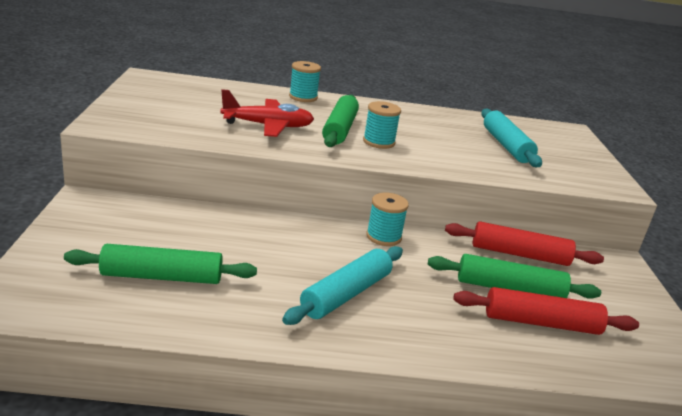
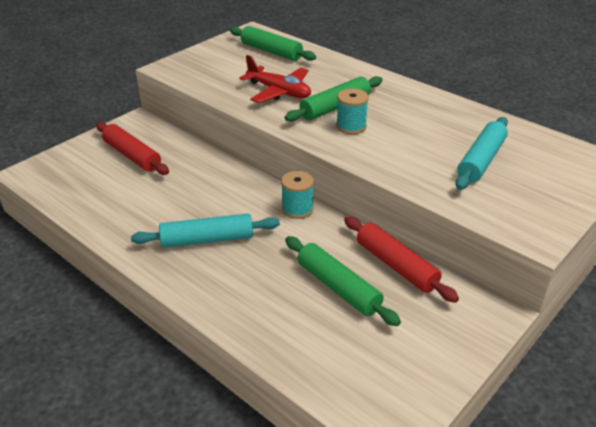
camera: 45 degrees right, 10 degrees up
(162, 277) = (116, 185): green rolling pin -> green rolling pin (271, 51)
(303, 97) = (351, 70): turquoise spool -> none
(541, 323) = (321, 323): red rolling pin -> red rolling pin (132, 156)

